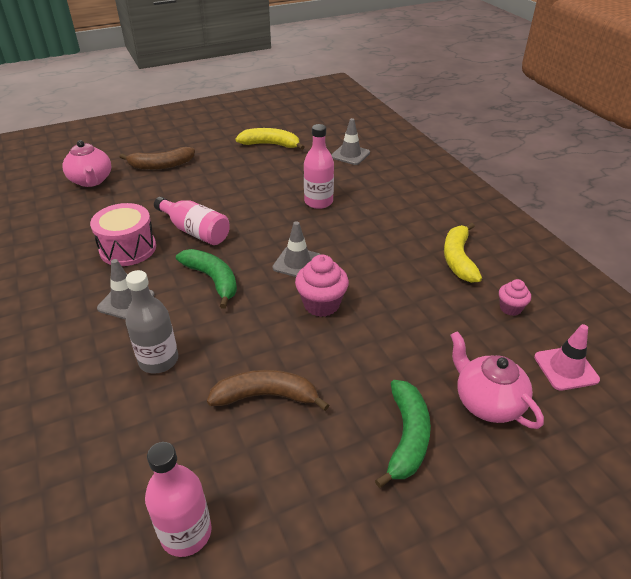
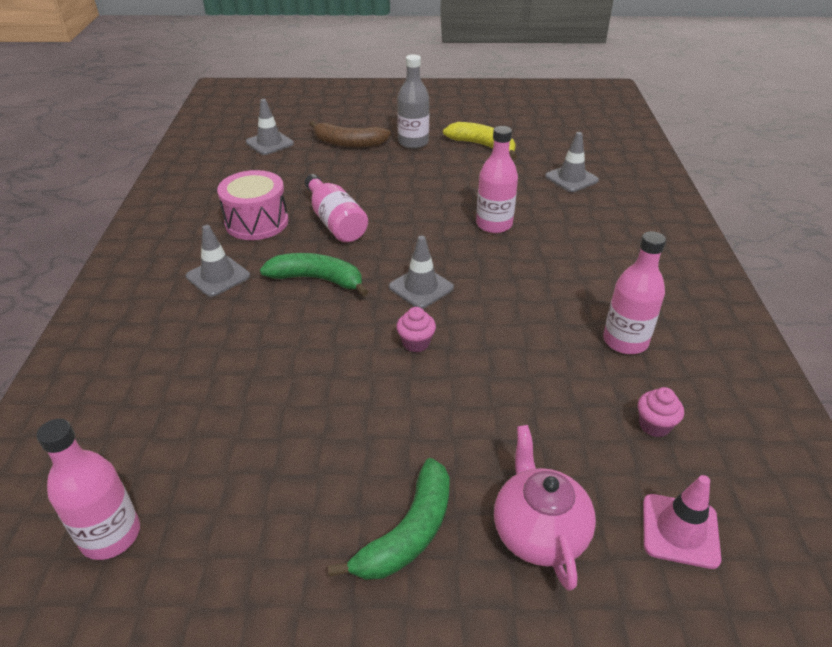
camera: 25 degrees right, 0 degrees up
(91, 181) = (269, 143): pink teapot -> grey traffic cone
(158, 360) = (207, 347): grey bottle -> grey bottle (413, 142)
(213, 280) = (317, 279): green banana -> green banana turned 60 degrees counterclockwise
(266, 396) = (286, 424): brown banana -> none
(321, 304) = (416, 343): pink cupcake -> pink cupcake, size x0.60
(458, 259) = (625, 341): yellow banana -> pink bottle

